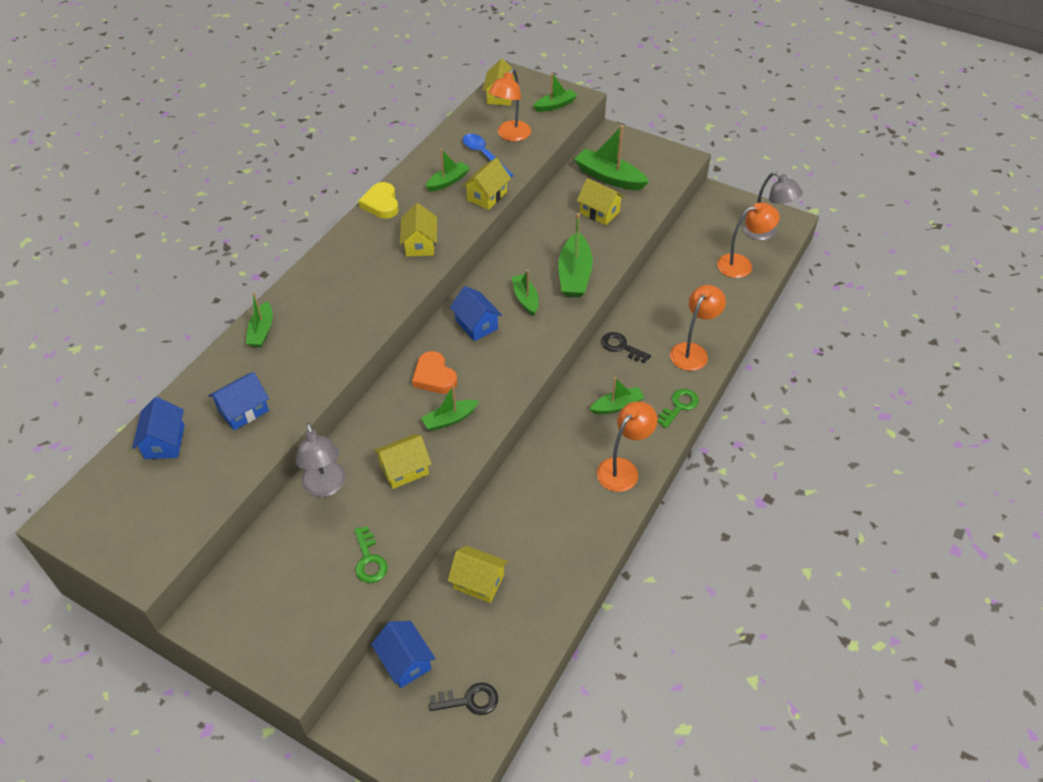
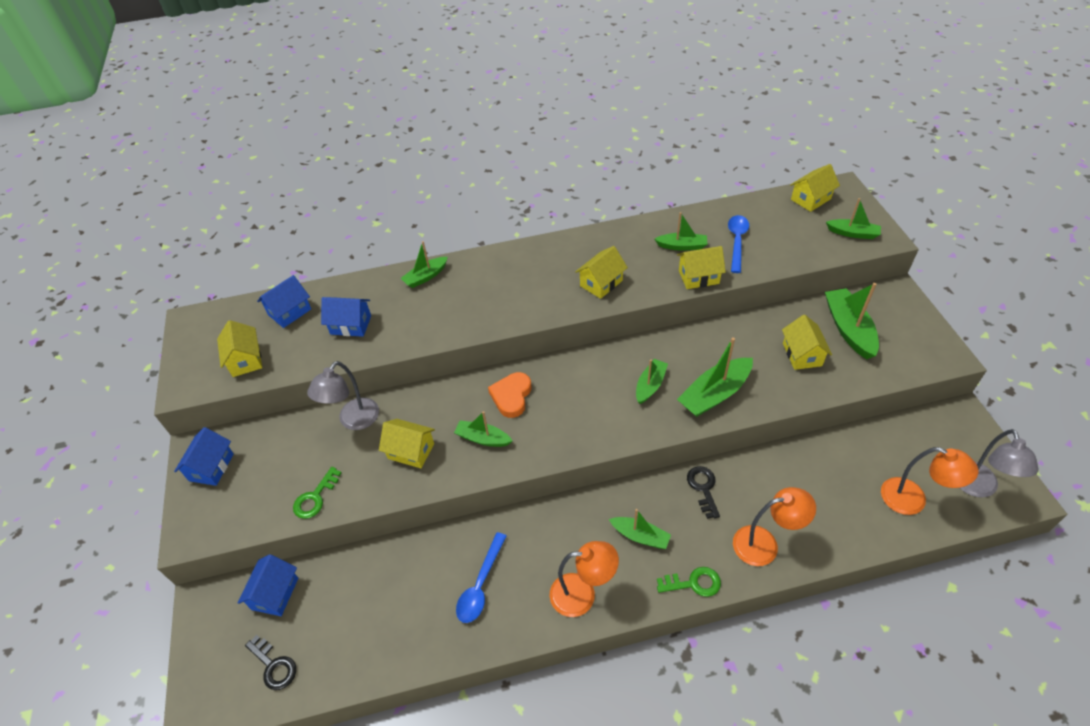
camera: 50 degrees right, 0 degrees up
(381, 204) = (611, 233): yellow heart -> none
(476, 324) = (588, 378): blue house -> blue house (211, 467)
(478, 582) = (380, 582): yellow house -> yellow house (245, 360)
(510, 135) = (779, 237): orange lamp -> none
(551, 521) = (480, 585): none -> blue spoon

